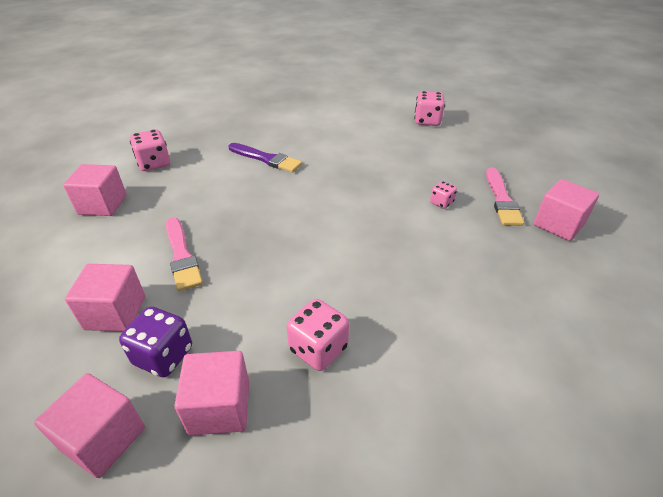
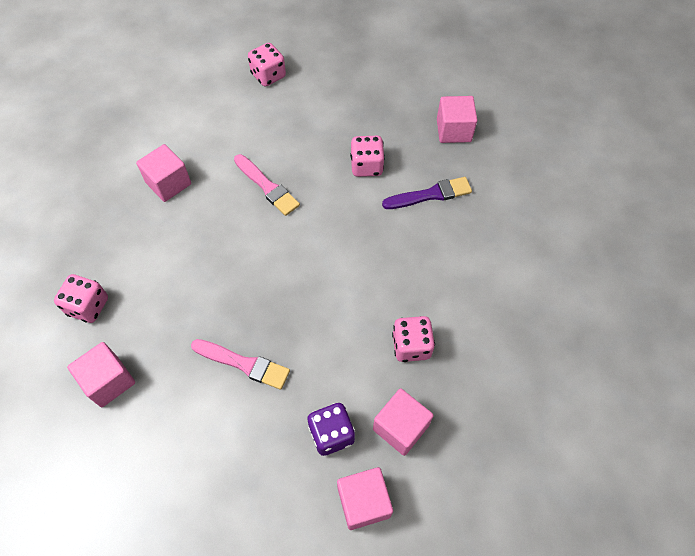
camera: 45 degrees left, 20 degrees up
(115, 313) = (260, 441): pink cube -> pink cube (168, 183)
(266, 159) = (184, 222): purple brush -> purple brush (430, 194)
(441, 203) = (366, 166): pink dice -> pink dice, size x1.73
(502, 199) = (402, 132): pink brush -> pink brush (267, 187)

